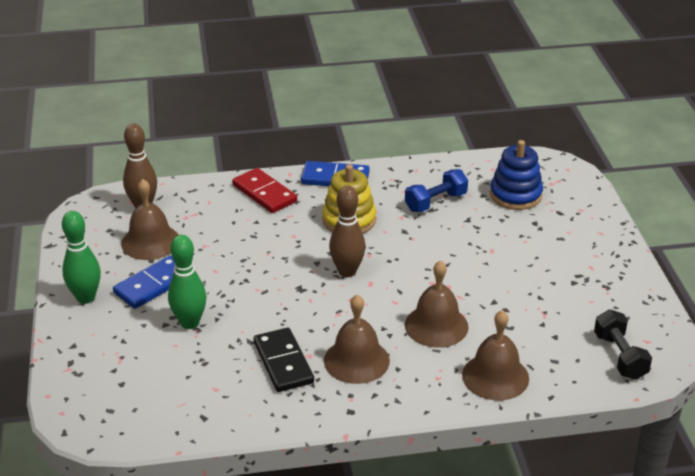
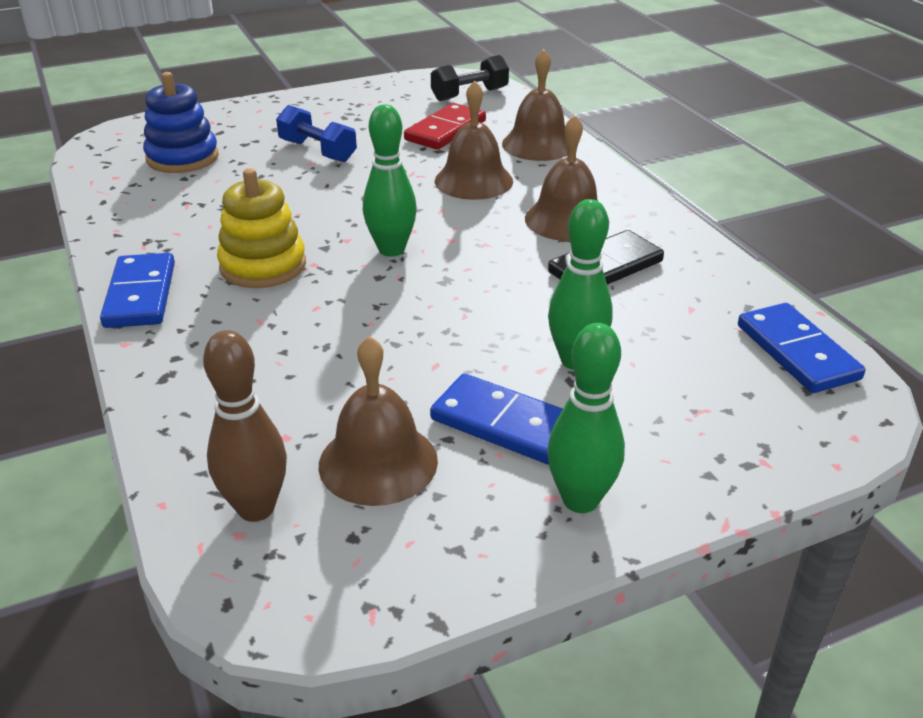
camera: 105 degrees left, 0 degrees up
(144, 420) = (796, 352): none -> blue domino
(264, 193) = (193, 358): red domino -> red domino (445, 130)
(347, 271) = (391, 250): brown bowling pin -> green bowling pin
(435, 202) = (205, 206): blue dumbbell -> blue dumbbell (317, 151)

